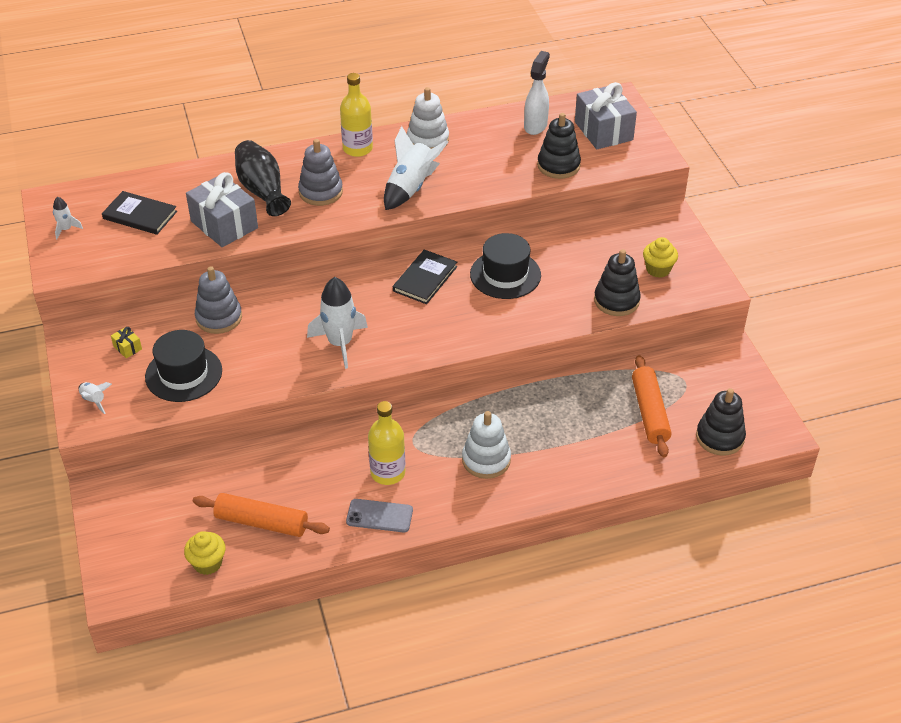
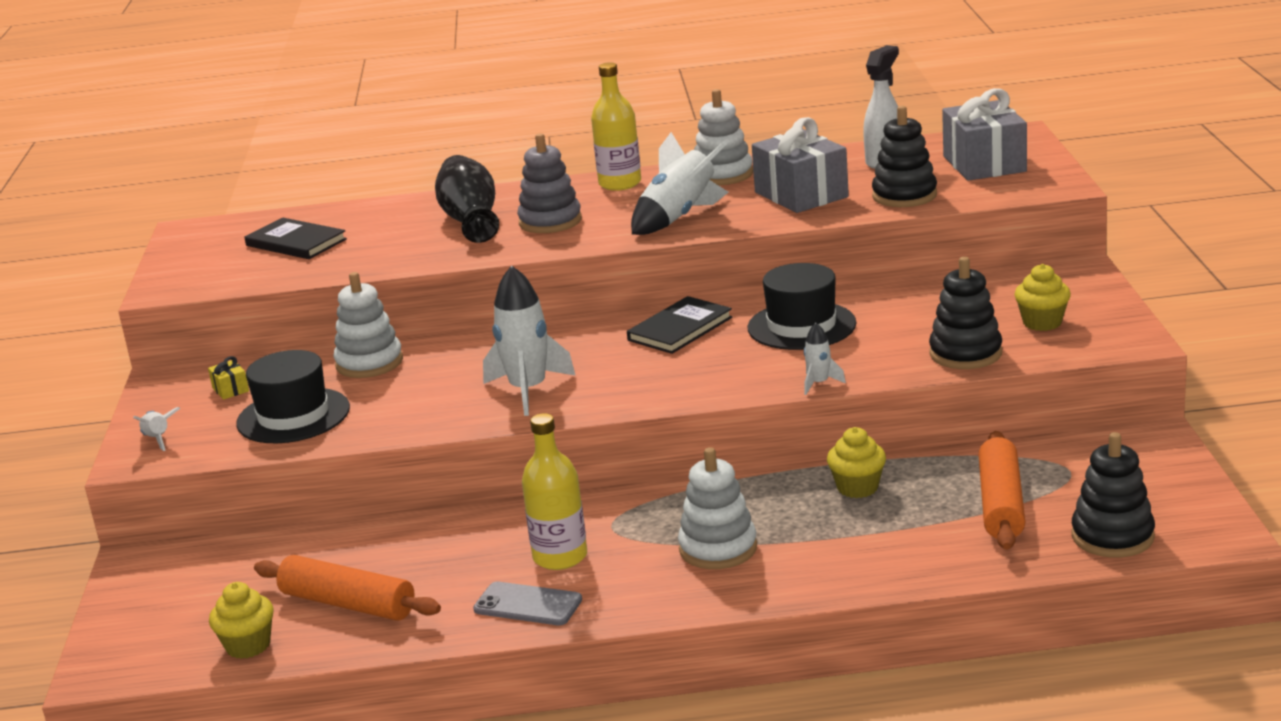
camera: 15 degrees right, 20 degrees down
(66, 229) = (193, 255): white rocket -> white rocket (819, 383)
(219, 318) = (369, 363): grey stacking toy -> white stacking toy
(224, 224) = (403, 250): grey gift -> grey gift (801, 195)
(560, 402) = (857, 487): none -> yellow cupcake

